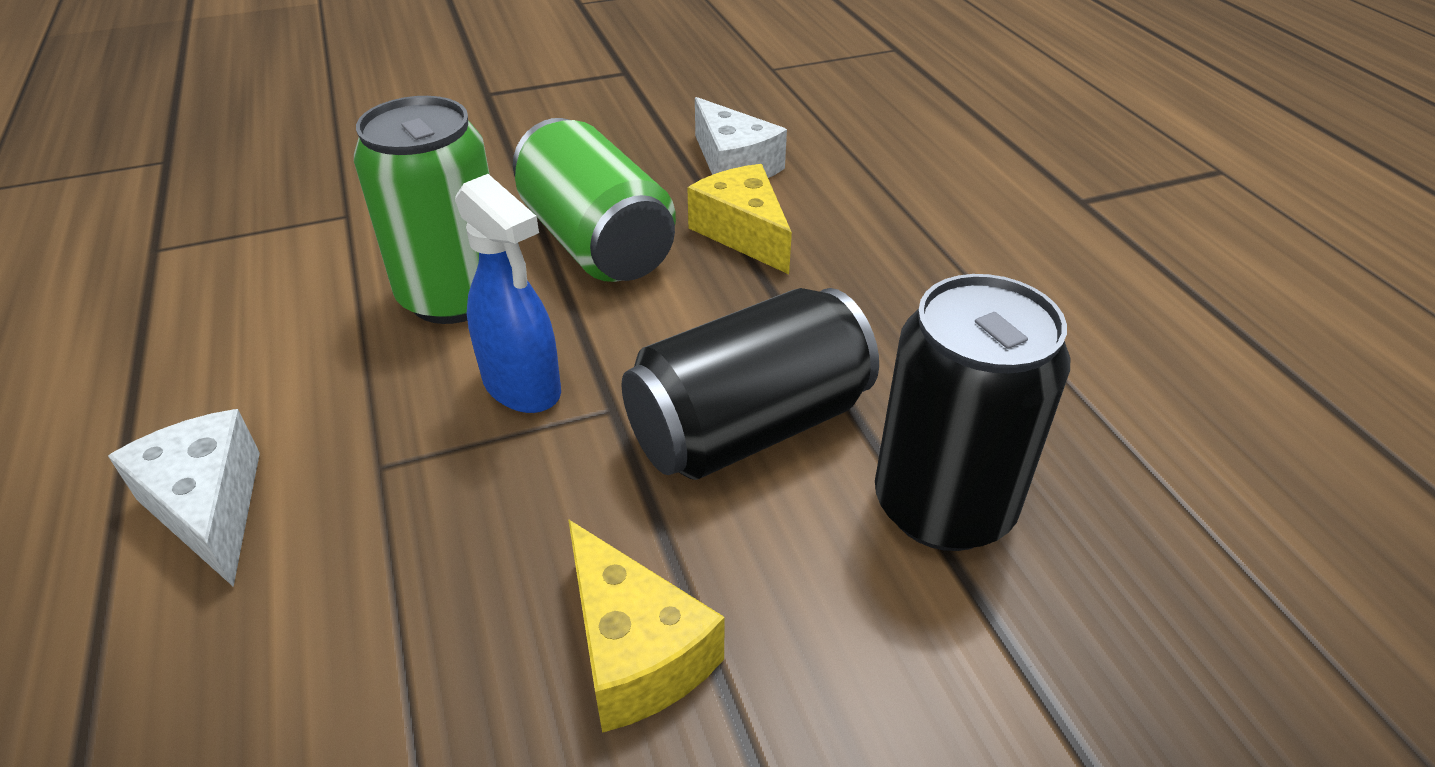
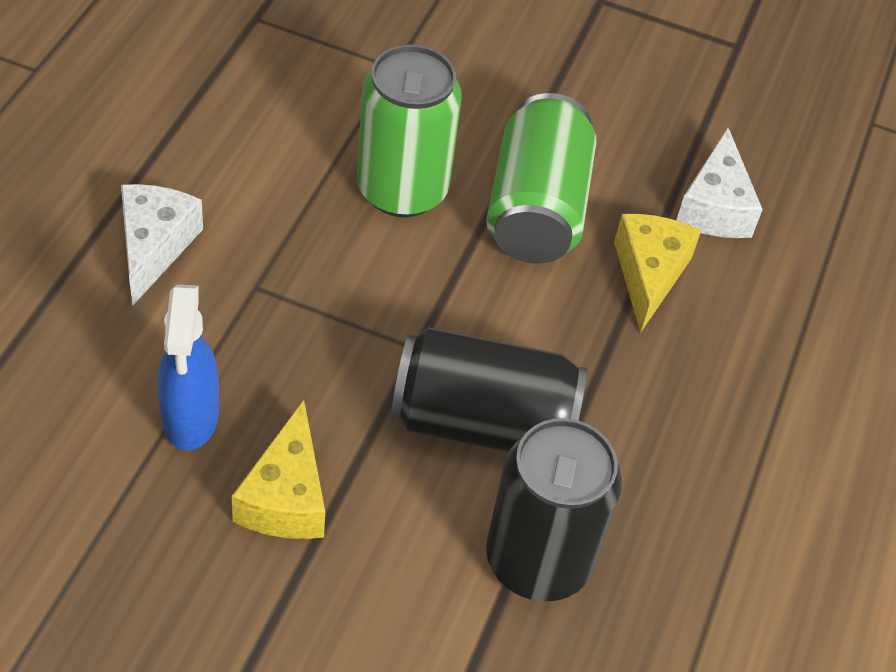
camera: 35 degrees right, 10 degrees up
(522, 387) = (379, 291): blue spray bottle -> blue spray bottle (190, 418)

